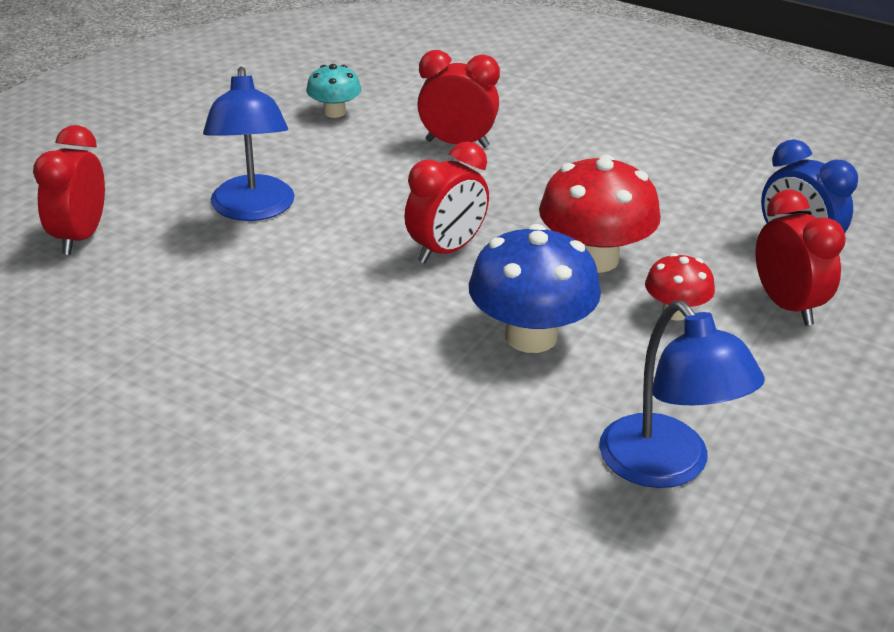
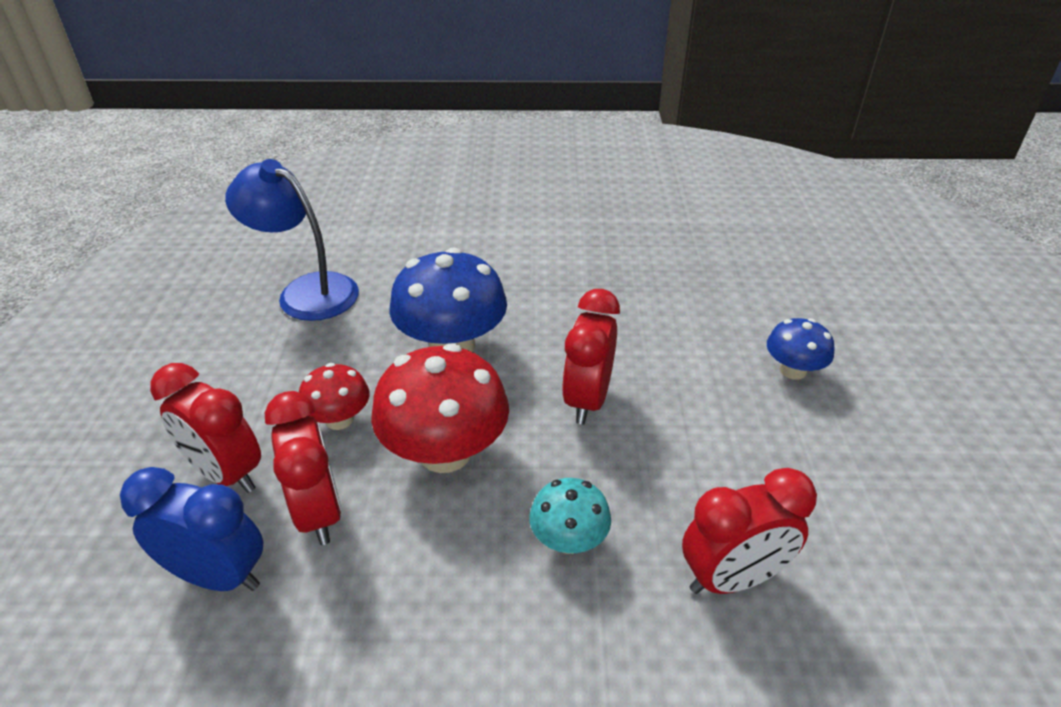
camera: 150 degrees right, 5 degrees up
(80, 237) = (861, 290): red clock -> red clock (318, 512)
(253, 210) = (793, 370): blue lamp -> blue mushroom
(334, 112) = (934, 564): turquoise mushroom -> turquoise mushroom (568, 539)

